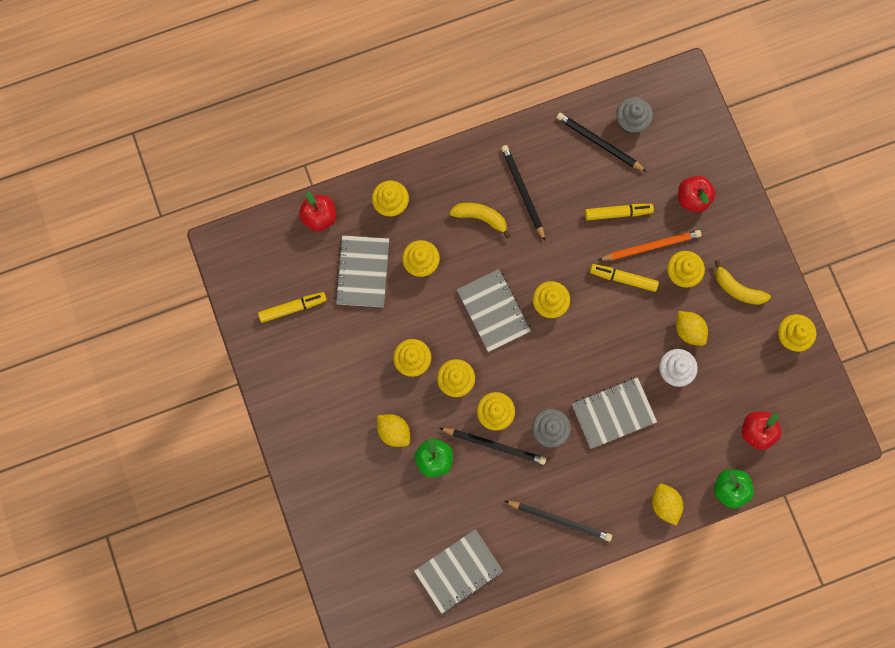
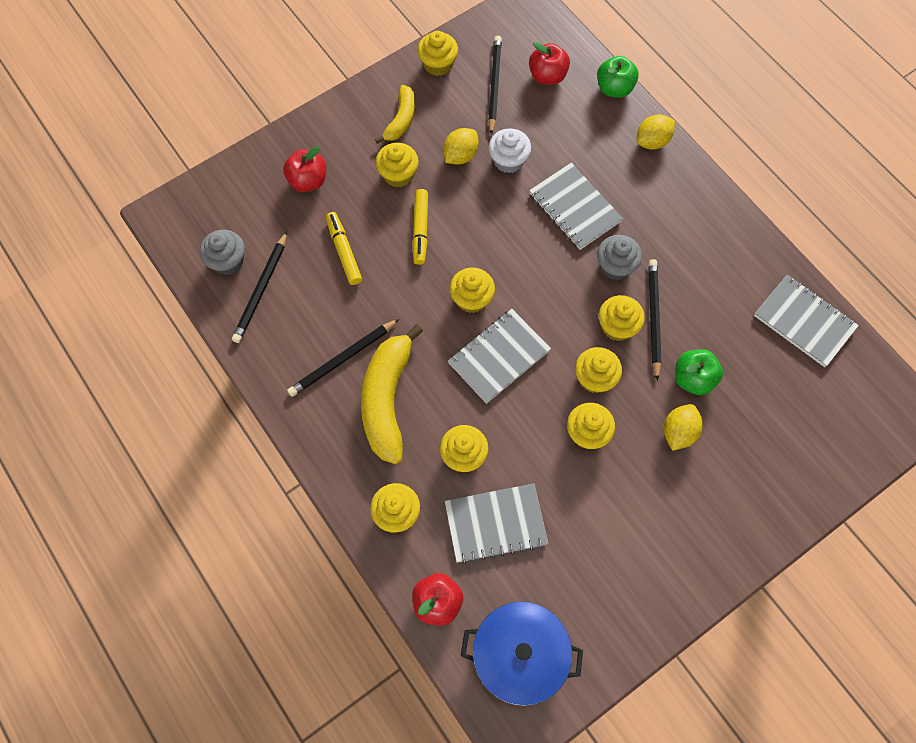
camera: 105 degrees left, 10 degrees down
(267, 263) = (519, 655): none -> blue pot
(293, 308) = (569, 601): yellow marker -> none
(480, 218) = (387, 399): yellow banana -> yellow banana, size x1.77
(560, 520) = (708, 234): black pencil -> black pencil (494, 85)
(651, 246) = (375, 210): orange pencil -> none

